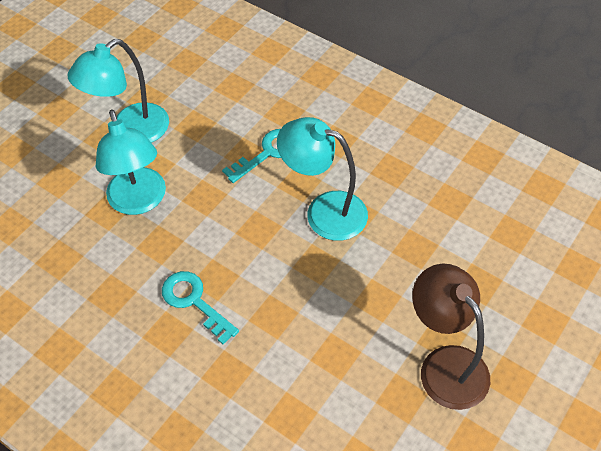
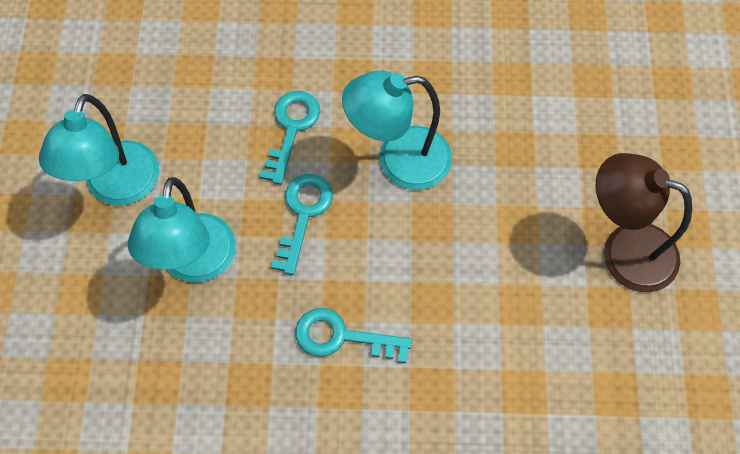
camera: 35 degrees left, 10 degrees up
(139, 201) = (194, 264): turquoise lamp -> turquoise lamp turned 60 degrees clockwise
(232, 210) = (303, 215): none -> turquoise key

